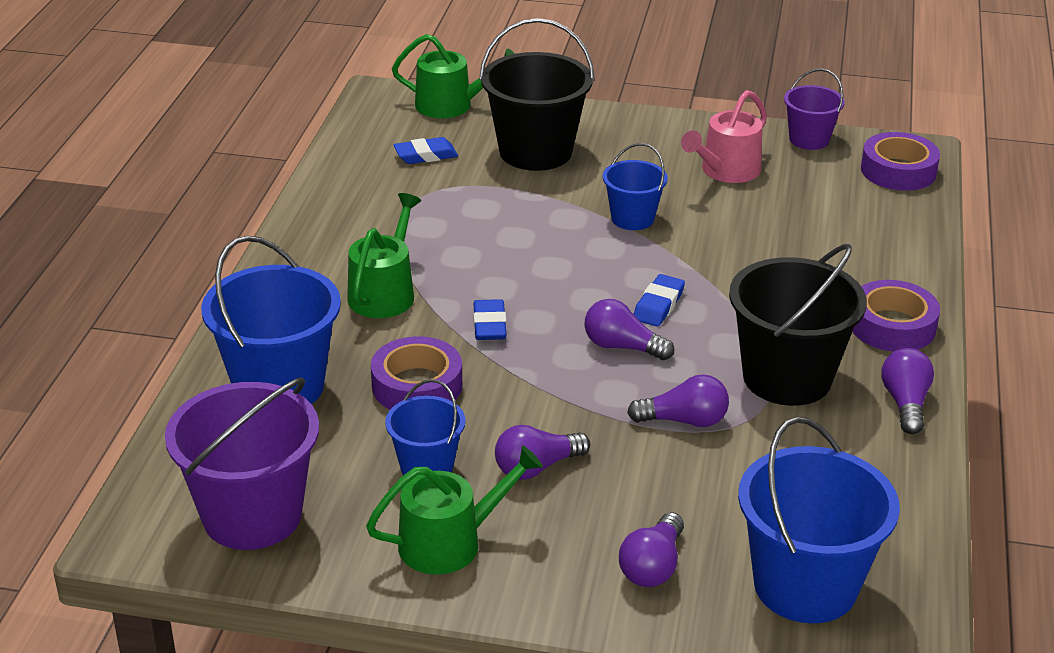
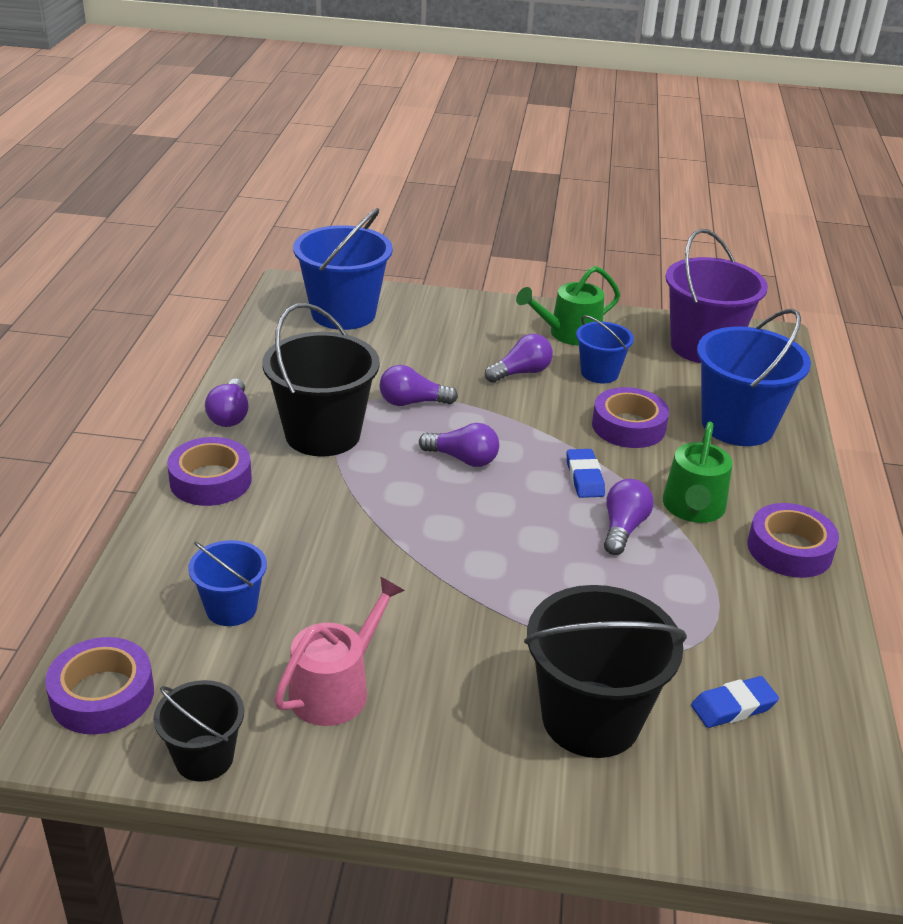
camera: 175 degrees right, 0 degrees up
(308, 255) = (789, 549): none -> purple tape
(451, 105) = (741, 824): green watering can -> none
(632, 218) = (457, 605): blue bucket -> blue bucket (231, 608)
(653, 566) = (438, 322): purple light bulb -> purple light bulb (623, 528)
(658, 305) = (430, 498): blue eraser -> none
(809, 139) = (204, 758): purple bucket -> black bucket

